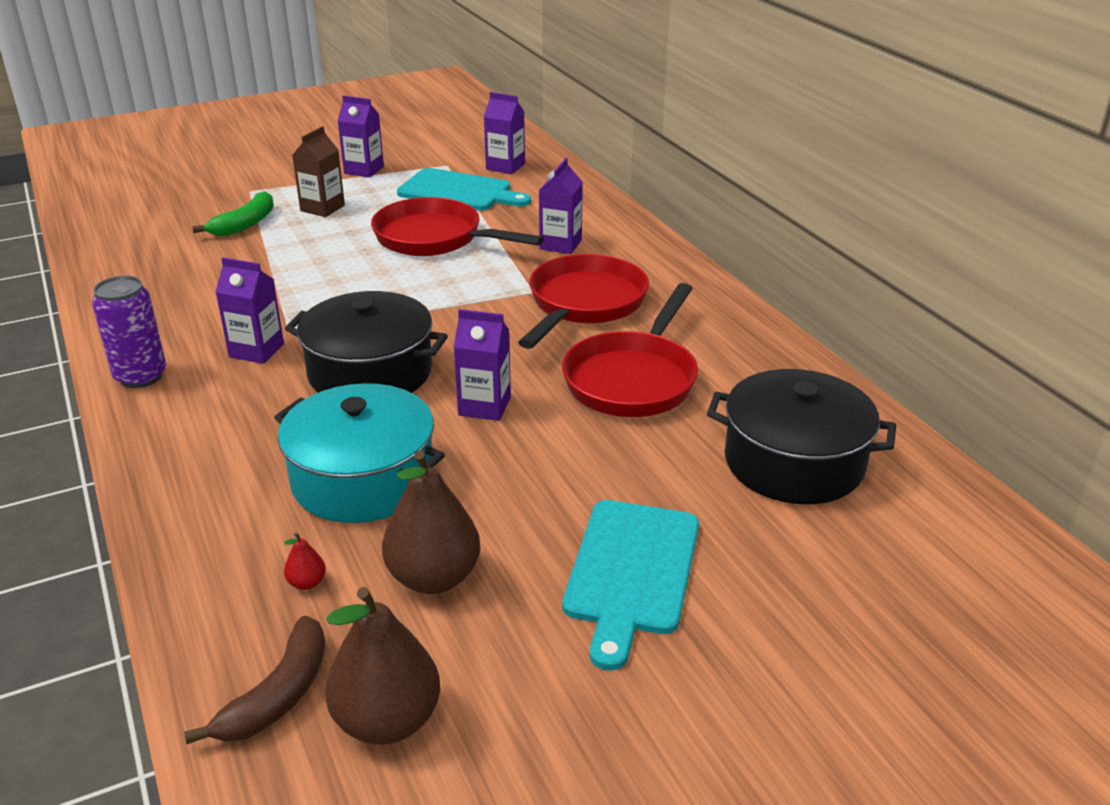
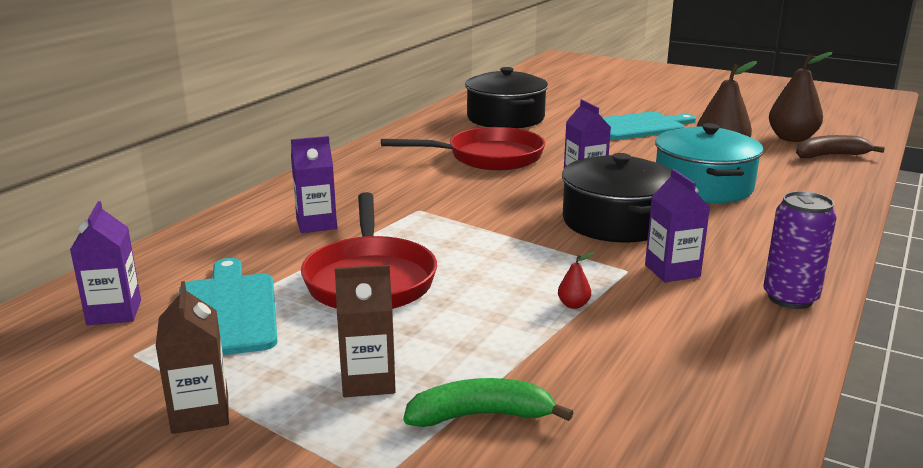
camera: 125 degrees left, 10 degrees down
(307, 583) = (782, 171): red pear -> red pear (573, 305)
(364, 170) = (200, 413): purple carton -> brown carton
(584, 304) = (414, 190): red pan -> none

